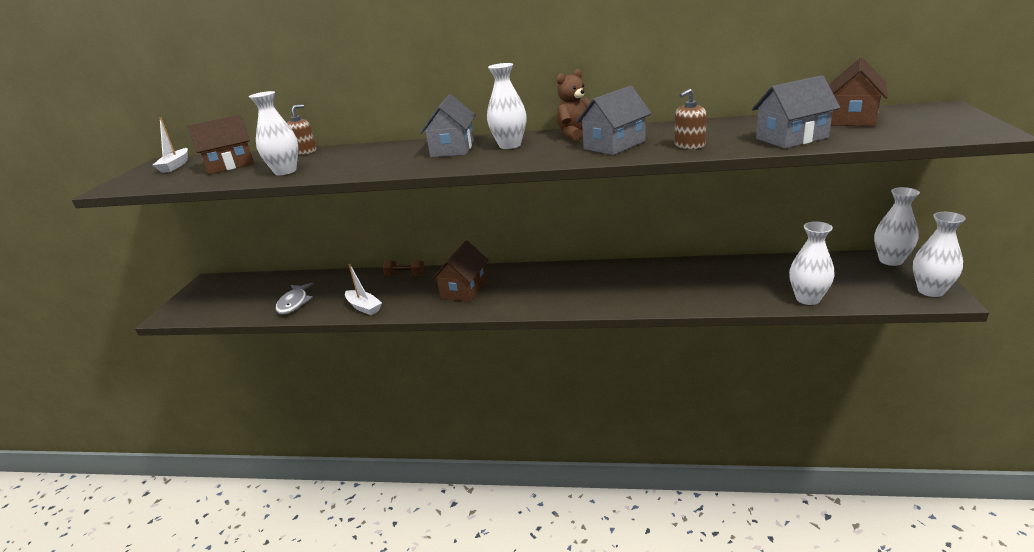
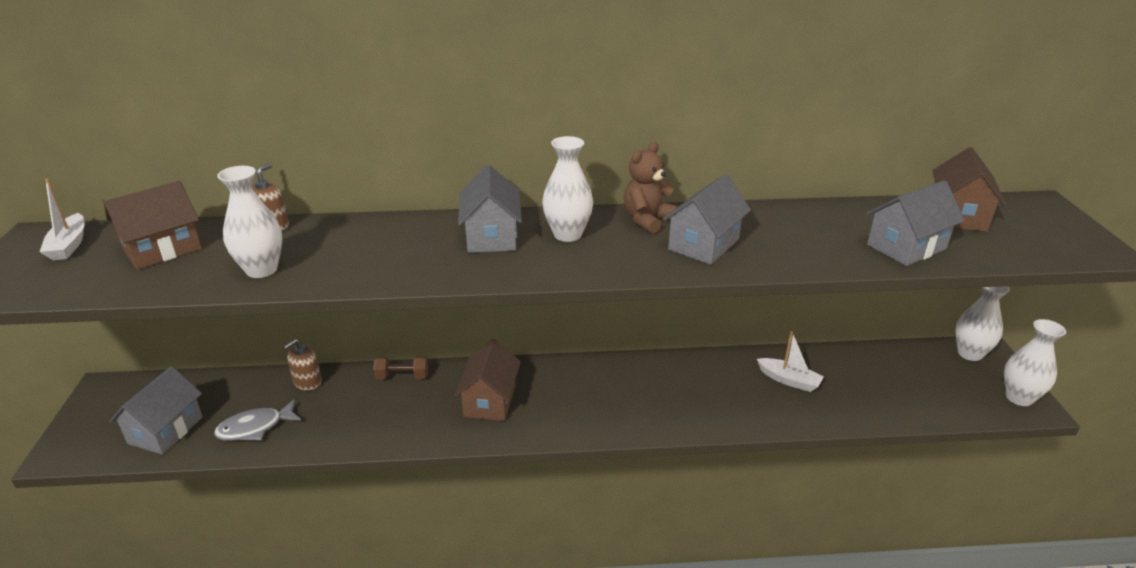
camera: 15 degrees left, 5 degrees up
(237, 304) = (166, 430): none -> grey house
(294, 303) = (255, 428): grey fish -> grey fish turned 75 degrees clockwise
(364, 307) = (360, 433): white boat -> white boat (789, 380)
(689, 145) = (795, 252): brown soap dispenser -> brown soap dispenser (307, 382)
(808, 299) = (899, 411): white vase -> none

